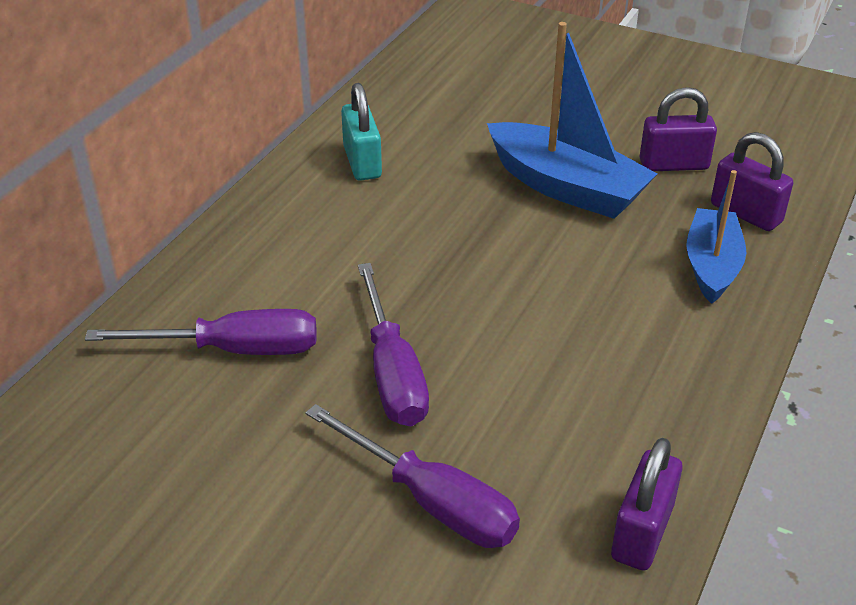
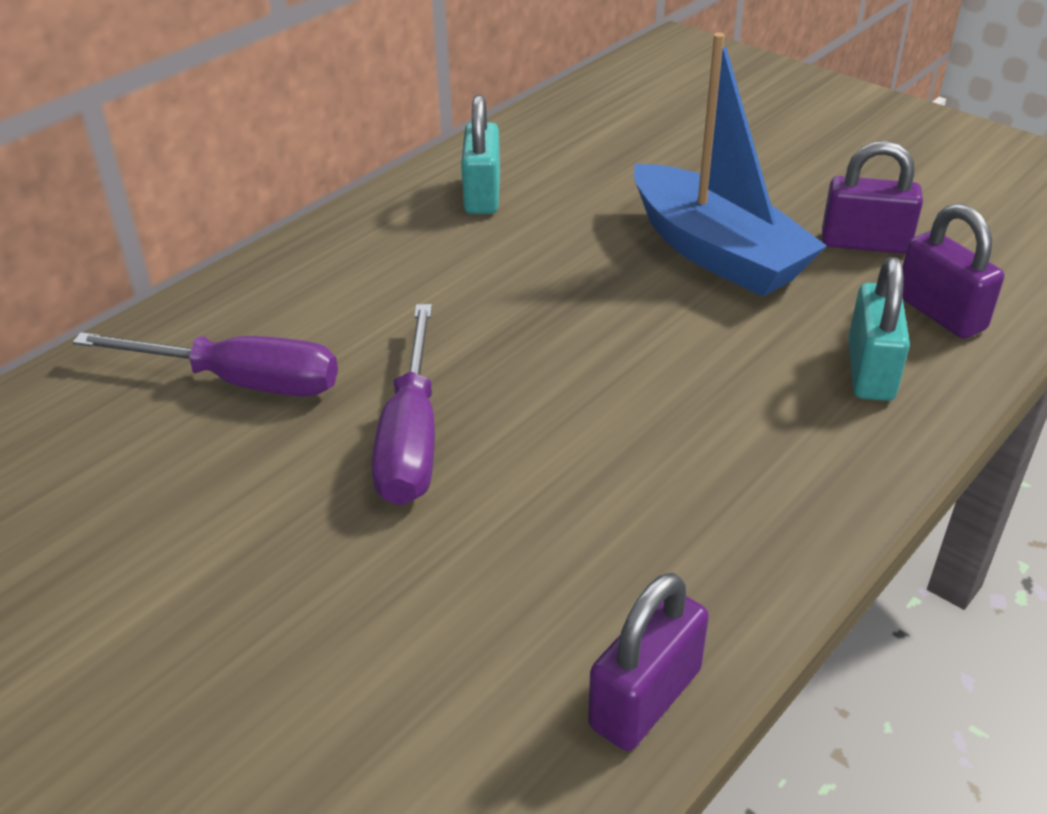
camera: 15 degrees right, 0 degrees up
(432, 501) = (390, 603): purple screwdriver -> none
(712, 266) = (870, 371): blue boat -> turquoise padlock

